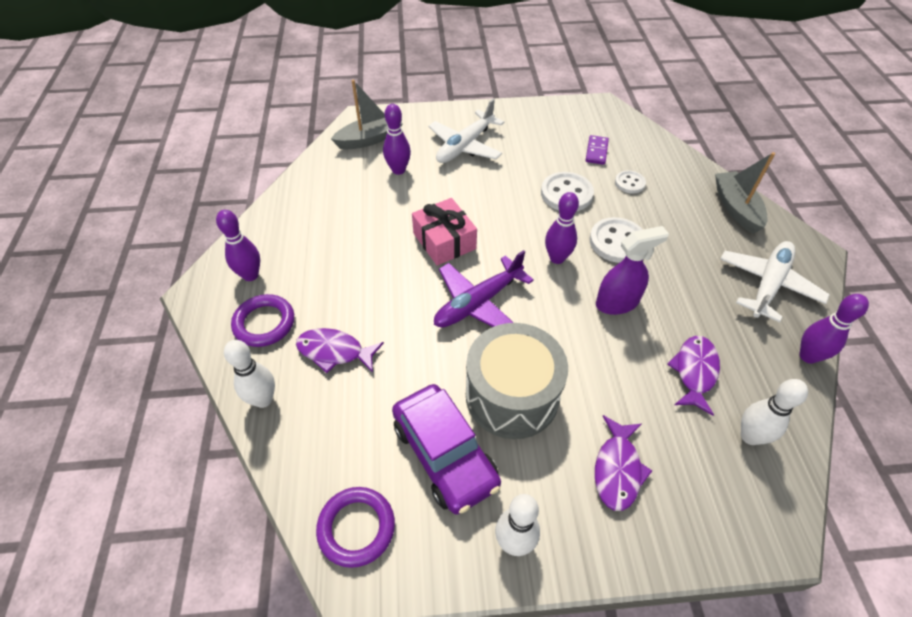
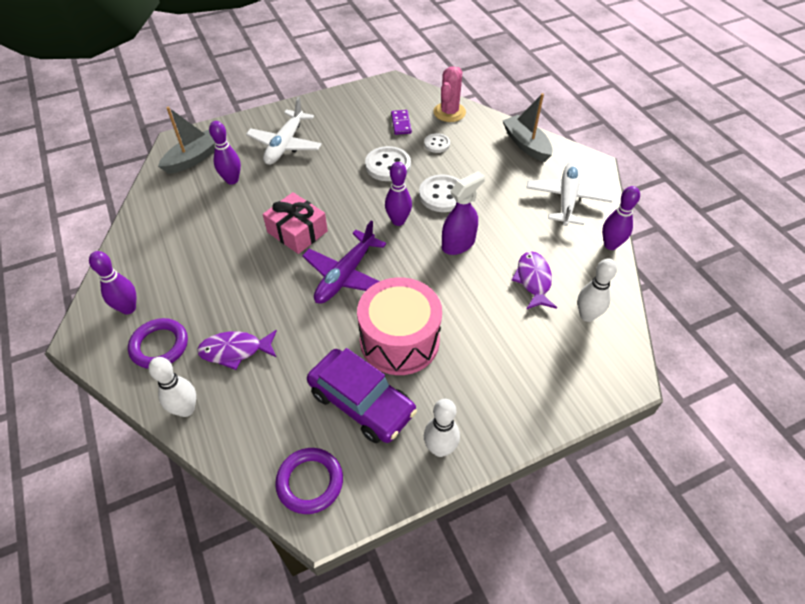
camera: 20 degrees left, 0 degrees up
(512, 395) = (399, 340): grey drum -> pink drum
(617, 469) = (499, 370): purple fish -> none
(656, 151) = (449, 112): none -> pink cactus

